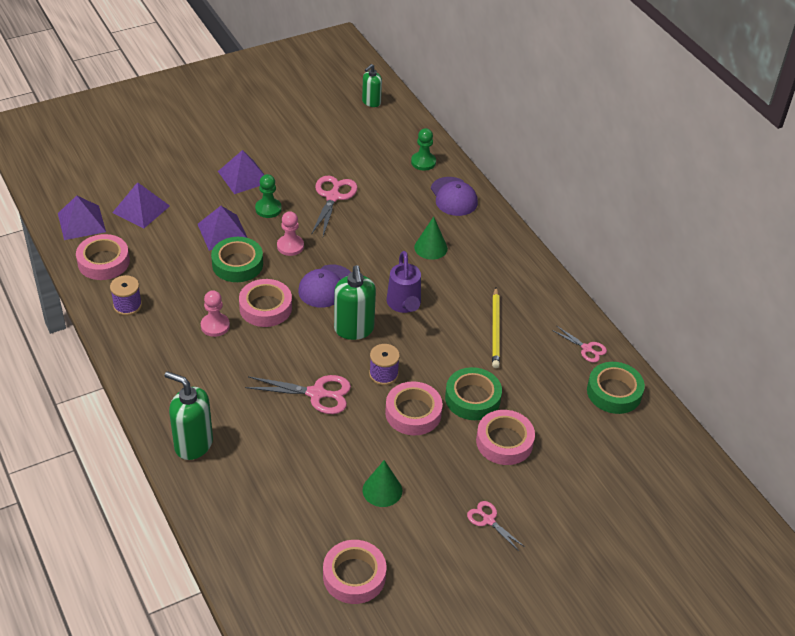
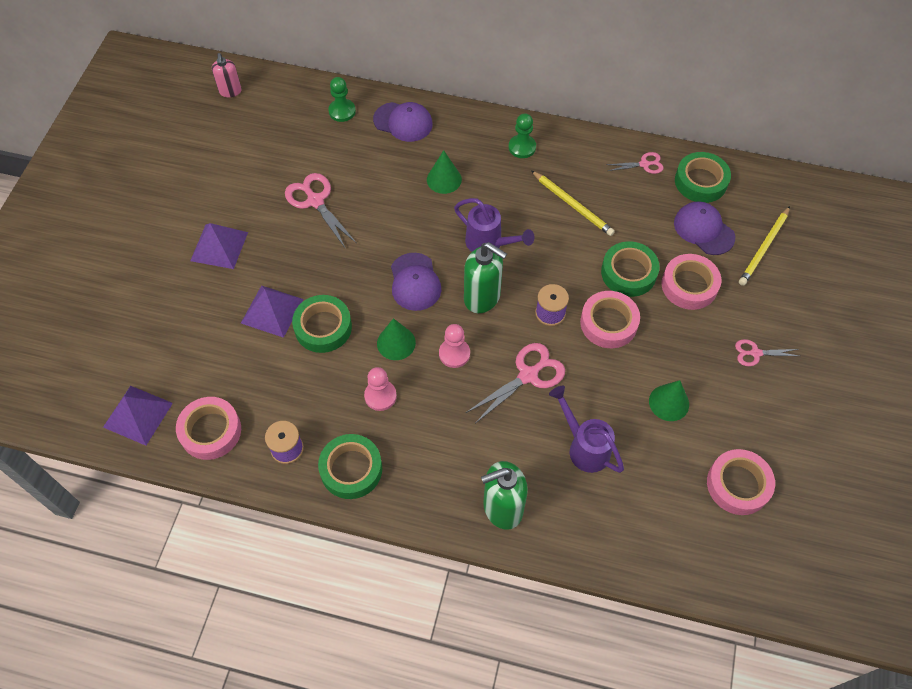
camera: 45 degrees left, 15 degrees up
(141, 209) = (173, 354): purple pyramid -> none
(144, 346) = (351, 469): none -> green tape
(265, 307) = (396, 343): pink tape -> green cone
(268, 209) = (279, 257): green pawn -> green pawn (522, 147)
(290, 246) = (342, 273): pink pawn -> pink pawn (454, 354)
(290, 461) = (584, 446): none -> purple watering can
(371, 102) = (230, 91): green soap dispenser -> pink soap dispenser
(569, 421) = (703, 230): none -> purple cap
(598, 469) = (764, 248): none -> yellow pencil

